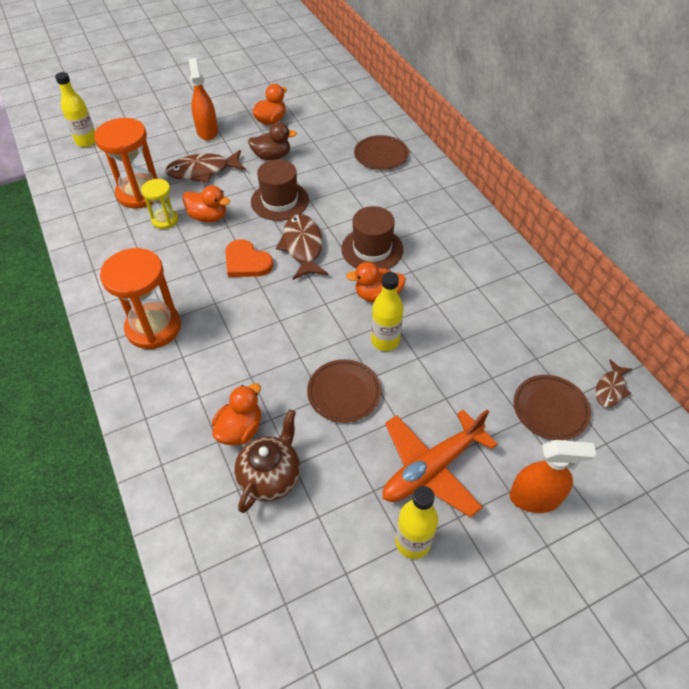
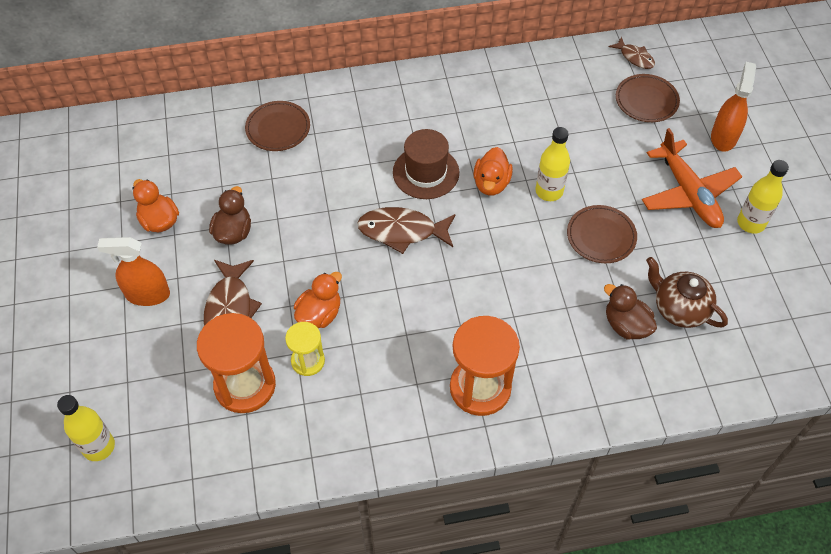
camera: 75 degrees left, 5 degrees up
(240, 429) = (626, 325): orange duck -> brown duck
(246, 262) = (408, 287): orange heart -> none
(280, 201) = (319, 239): brown hat -> none

